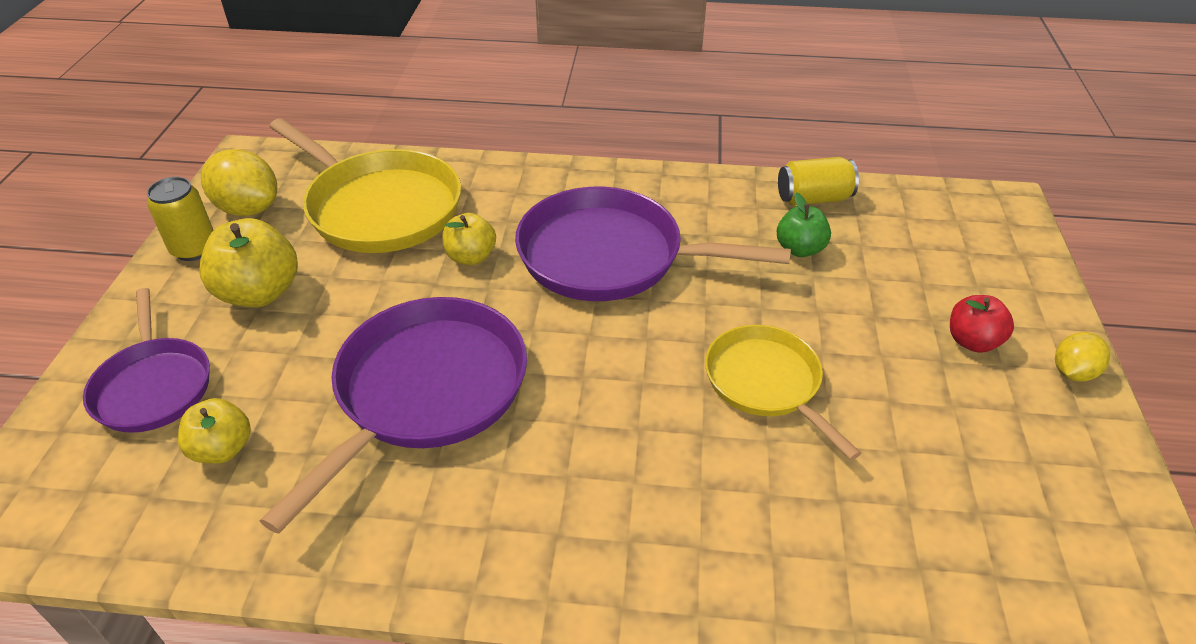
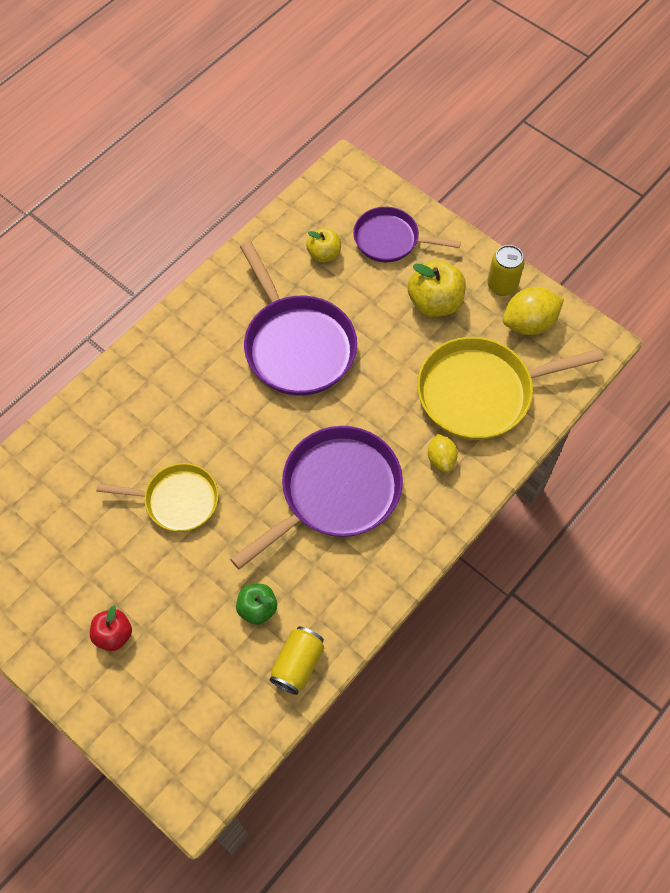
camera: 125 degrees right, 20 degrees up
(471, 257) = (391, 417): yellow apple -> none
(1072, 372) = (52, 666): yellow lemon -> yellow lemon (441, 459)

